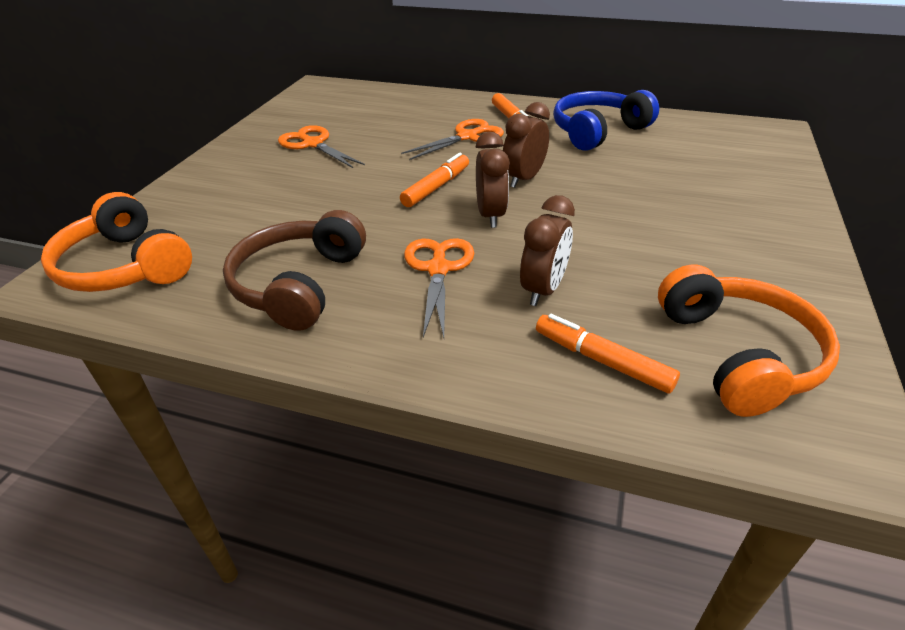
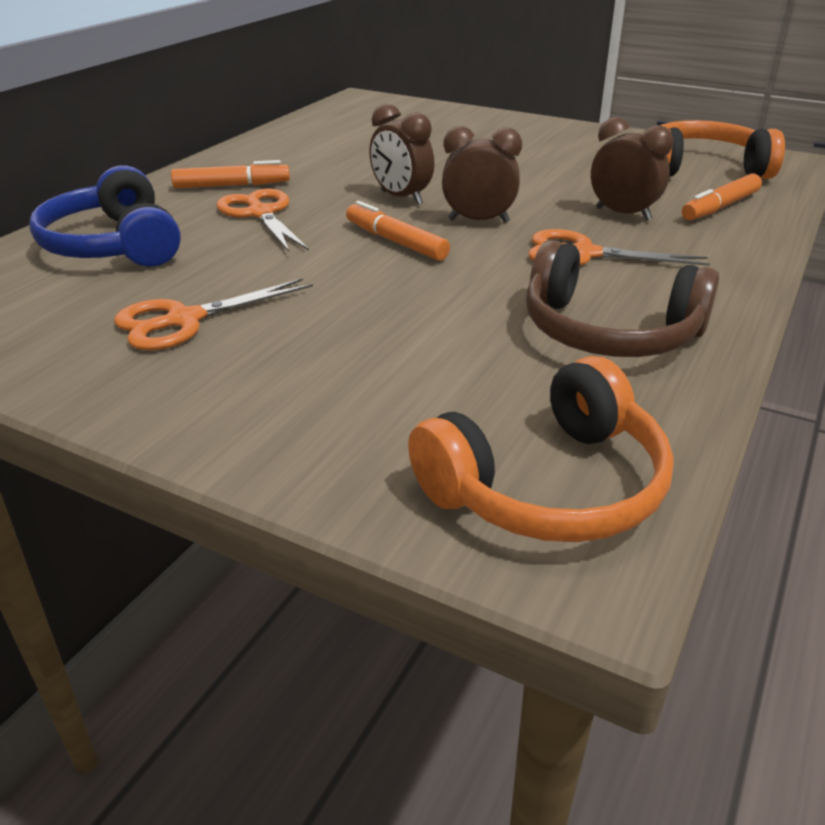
camera: 80 degrees left, 5 degrees down
(597, 131) = (306, 153): blue headphones -> blue headphones (114, 245)

